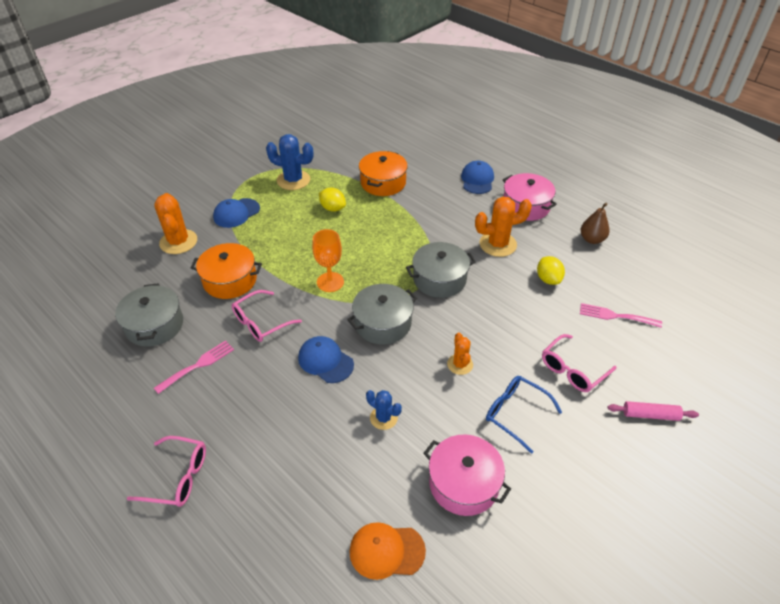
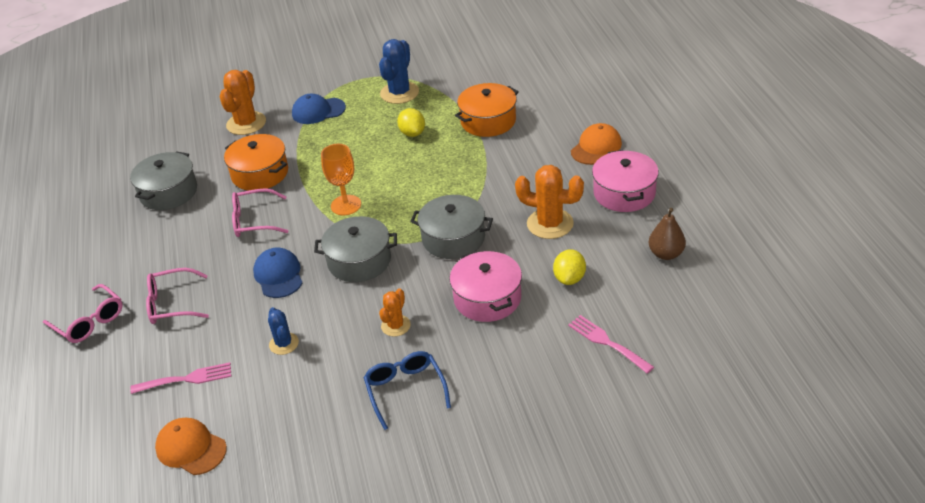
camera: 35 degrees right, 5 degrees down
(198, 365) = (174, 239): pink fork -> pink fork (186, 379)
(293, 180) = (399, 93): blue cactus -> blue cactus turned 60 degrees clockwise
(463, 483) = (301, 427): pink pot -> pink pot (487, 298)
(477, 180) = (596, 147): blue cap -> orange cap
(573, 370) = (503, 375): pink glasses -> pink glasses (172, 304)
(650, 415) = (541, 450): pink rolling pin -> none

